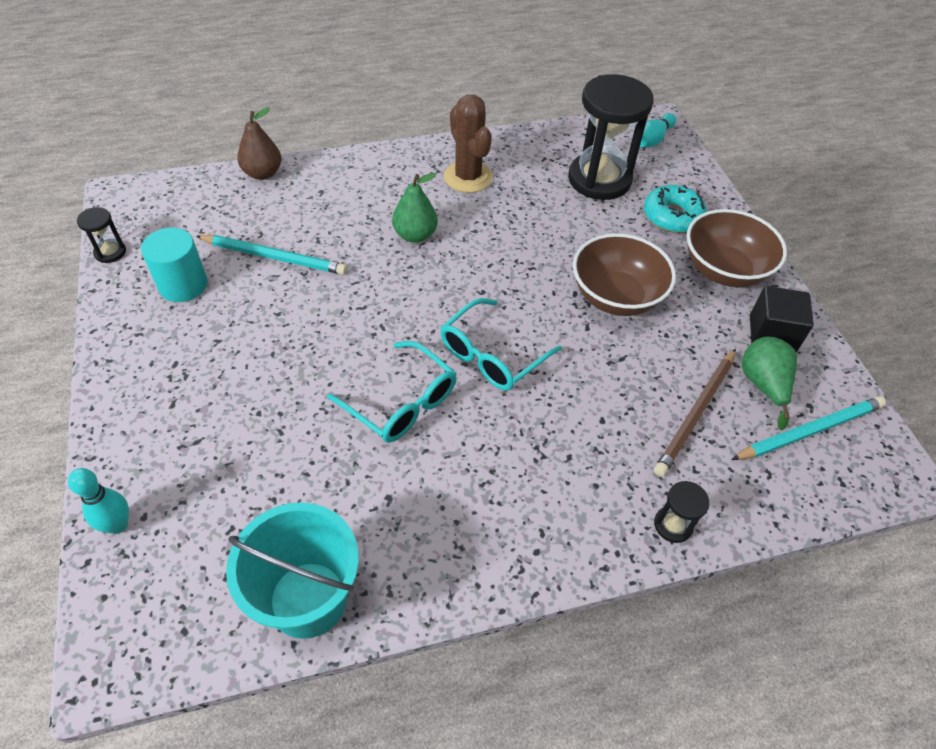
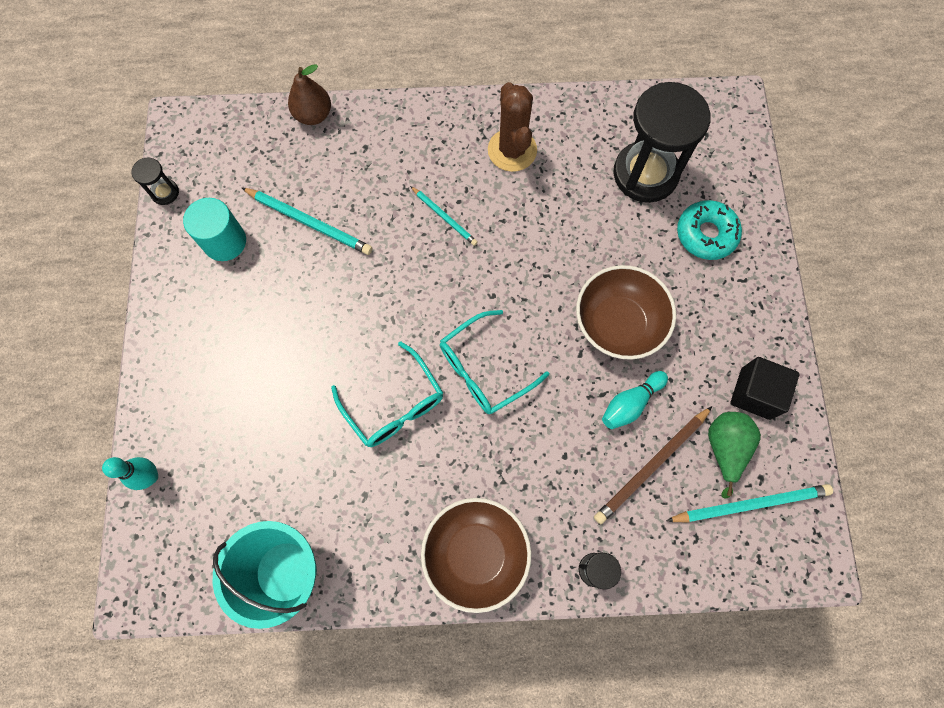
camera: 15 degrees right, 20 degrees up
(415, 235) = (444, 217): green pear -> turquoise pencil
(652, 140) = (719, 127): turquoise bowling pin -> turquoise bowling pin (630, 403)
(724, 270) = (735, 310): brown bowl -> brown bowl (475, 554)

